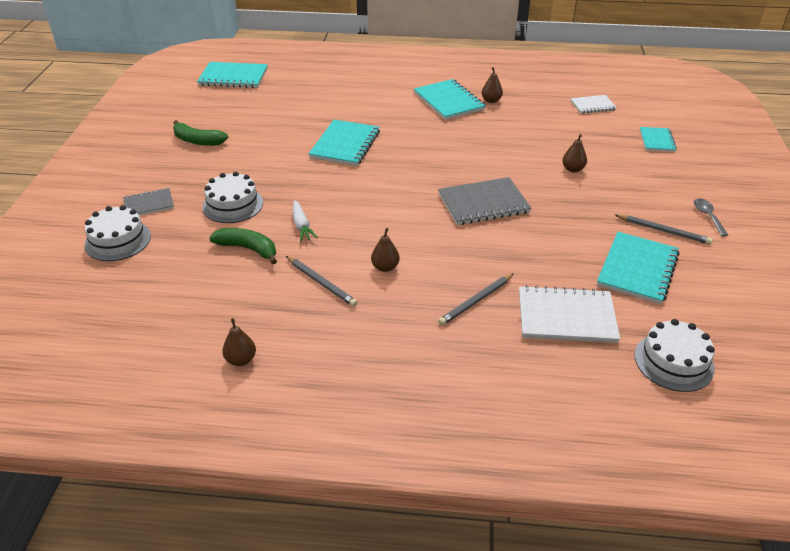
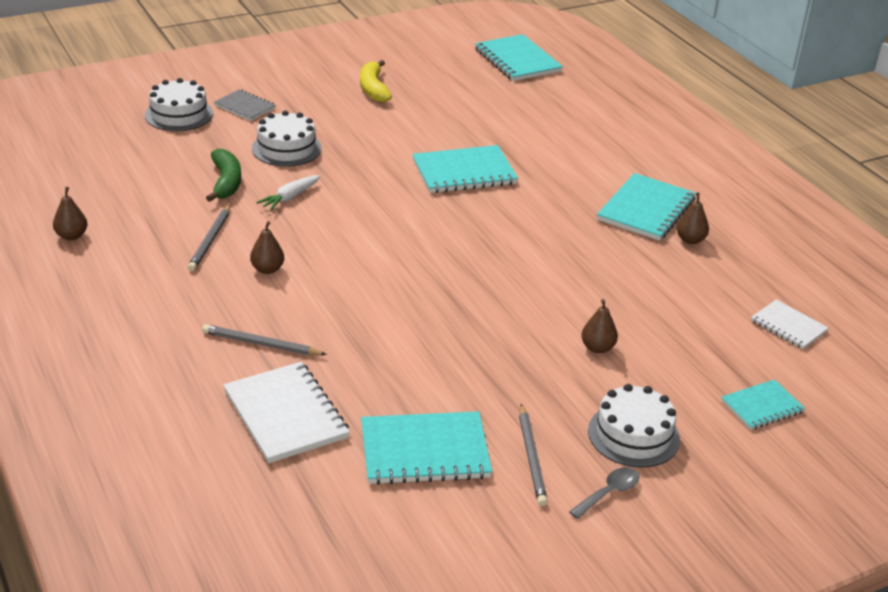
camera: 55 degrees right, 5 degrees down
(198, 141) = (373, 89): green banana -> yellow banana
(483, 203) = (447, 299): grey notebook -> none
(673, 362) = (269, 516): white cake -> white cake (633, 435)

